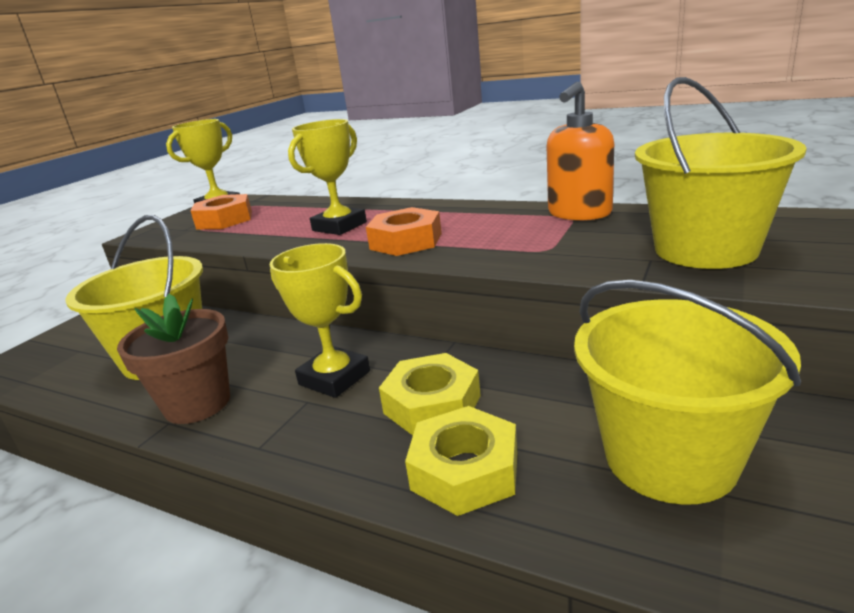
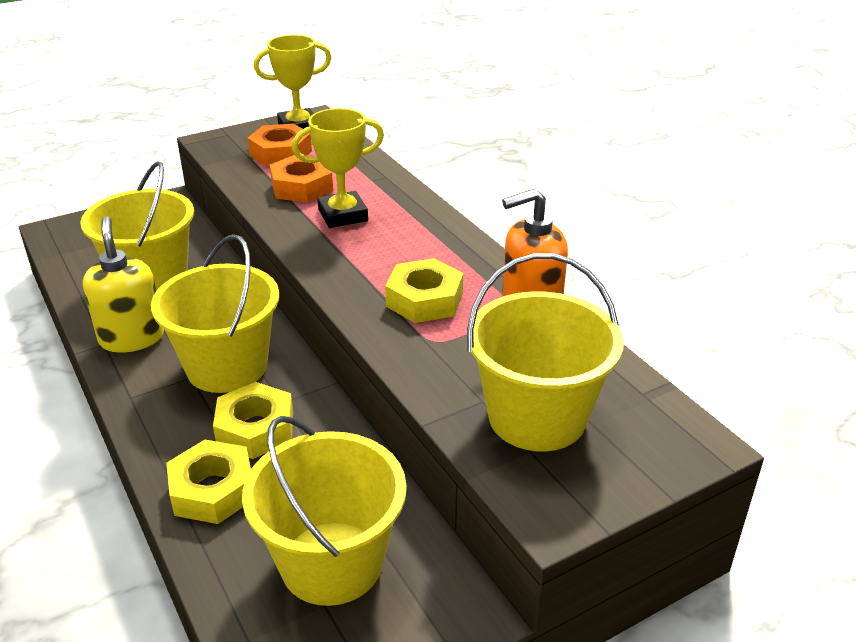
camera: 30 degrees right, 10 degrees up
(197, 403) = (132, 338): brown flower pot -> yellow soap dispenser
(334, 378) = (227, 366): yellow trophy -> yellow bucket
(406, 241) = (359, 267): orange nut -> orange nut (302, 187)
(493, 236) = (424, 300): none -> yellow nut

